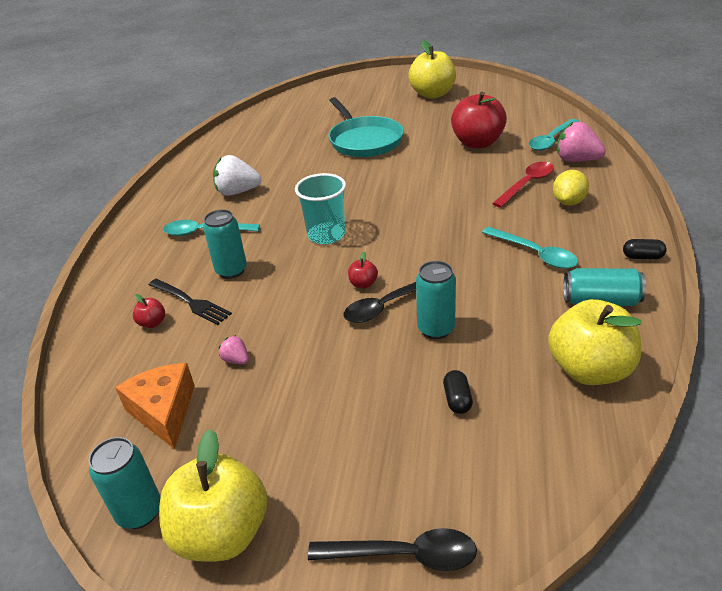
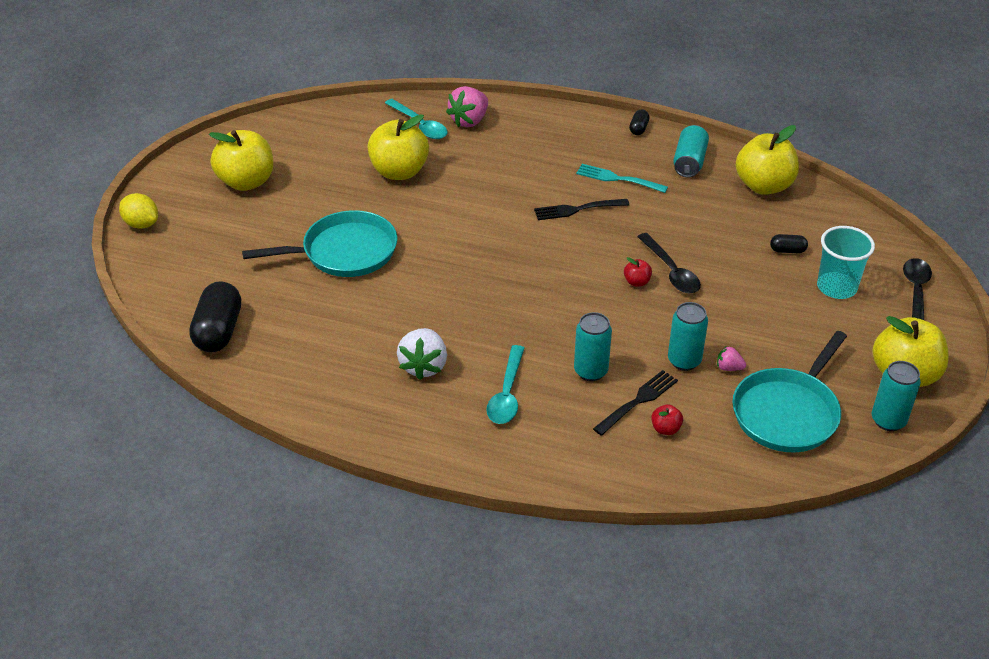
camera: 85 degrees left, 5 degrees up
(164, 411) = (787, 413): orange cheese -> turquoise pan
(236, 360) = (729, 368): pink strawberry -> pink strawberry turned 60 degrees clockwise
(270, 117) = (219, 331): none -> black capsule
(326, 235) = (546, 299): turquoise cup -> turquoise cup (836, 287)
(436, 329) = (707, 248): turquoise can -> turquoise can (684, 361)
(468, 235) = (578, 209): none -> black fork
(477, 143) = (399, 172): red apple -> yellow apple
(527, 184) = (502, 158): red spoon -> none
(534, 254) = (618, 179): turquoise spoon -> turquoise fork
(568, 202) = (543, 143): yellow lemon -> yellow lemon (141, 224)

